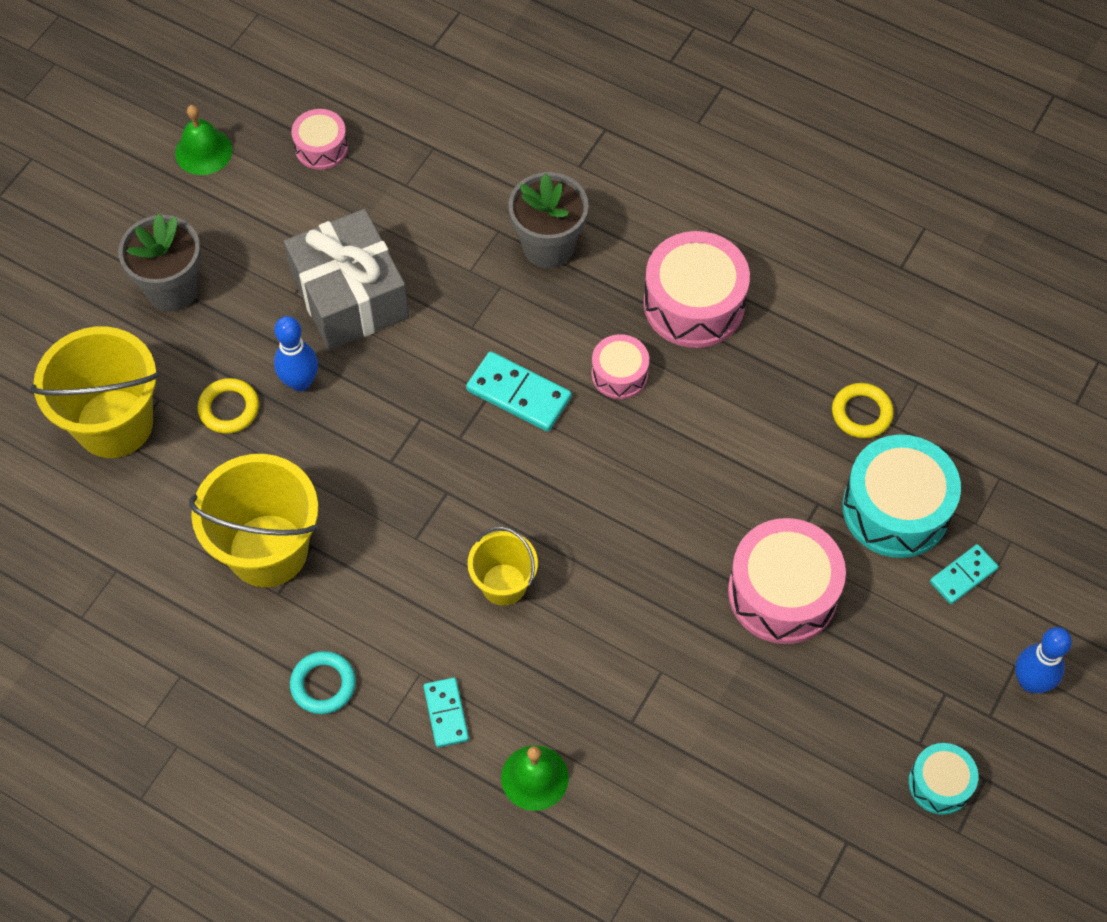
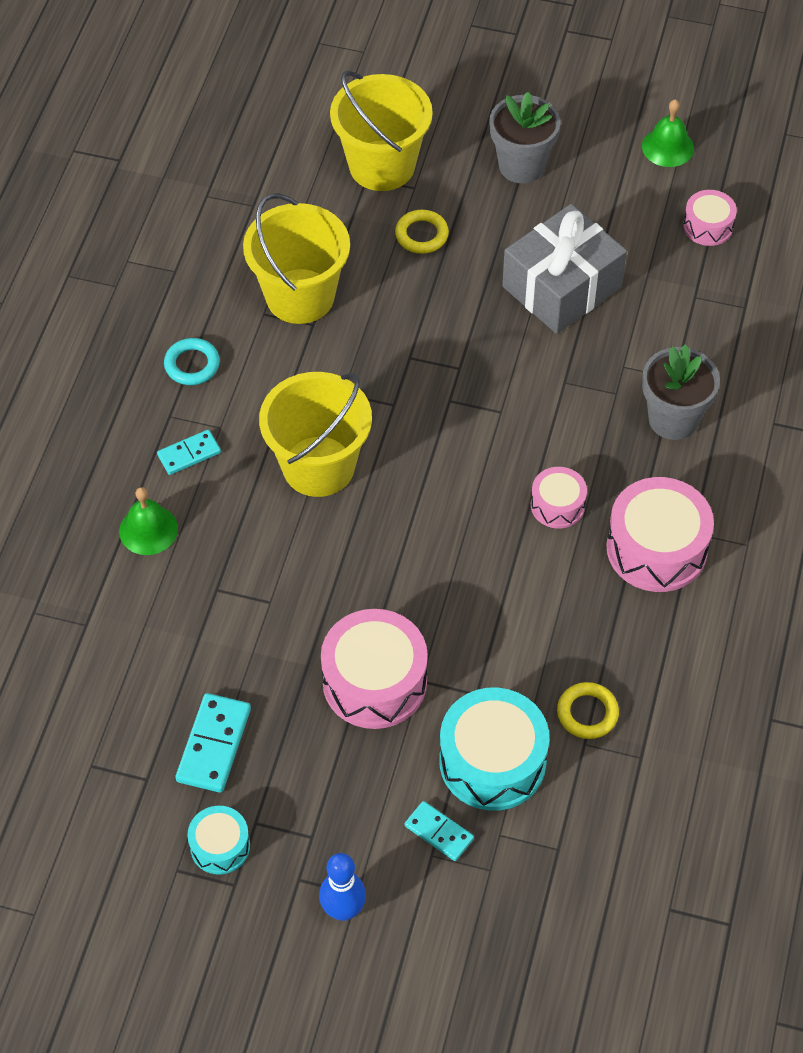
camera: 75 degrees right, 5 degrees down
(300, 382) = (464, 275): blue bowling pin -> none
(504, 584) = (318, 466): yellow bucket -> yellow bucket, size x1.77
(519, 394) = (509, 433): turquoise domino -> turquoise domino (214, 745)

